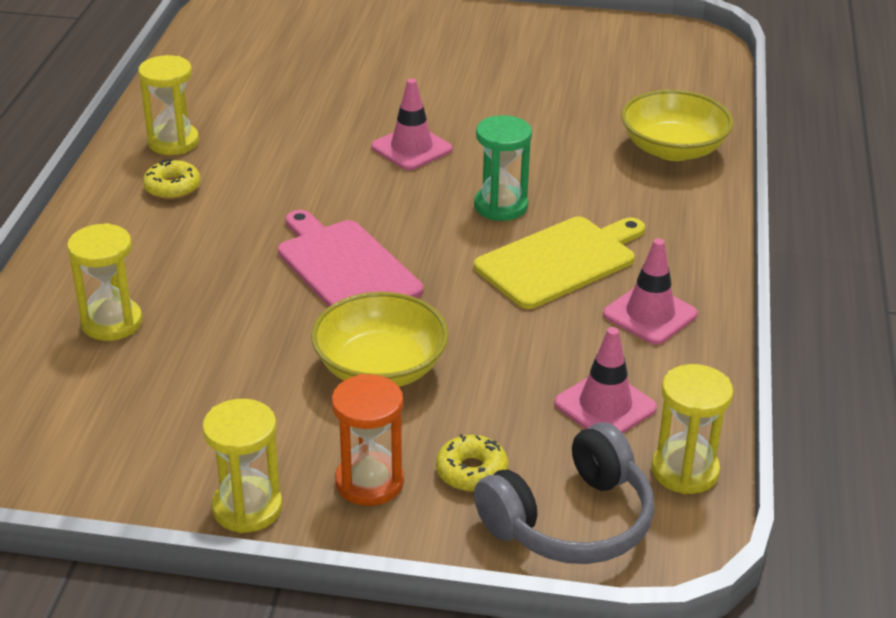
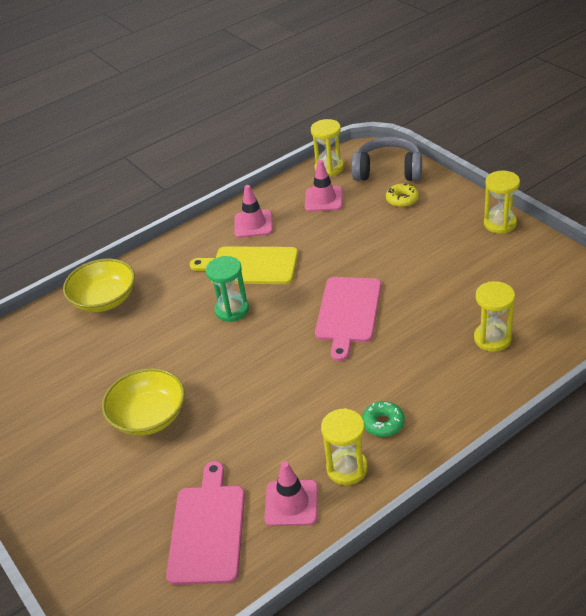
camera: 130 degrees left, 5 degrees up
(172, 187) = (383, 423): yellow donut -> green donut
(259, 61) = (208, 529): none -> pink cutting board
(369, 482) = (444, 212): orange hourglass -> none
(380, 368) = (390, 254): yellow bowl -> yellow bowl (149, 417)
(411, 148) = (221, 376): pink traffic cone -> pink traffic cone (291, 503)

